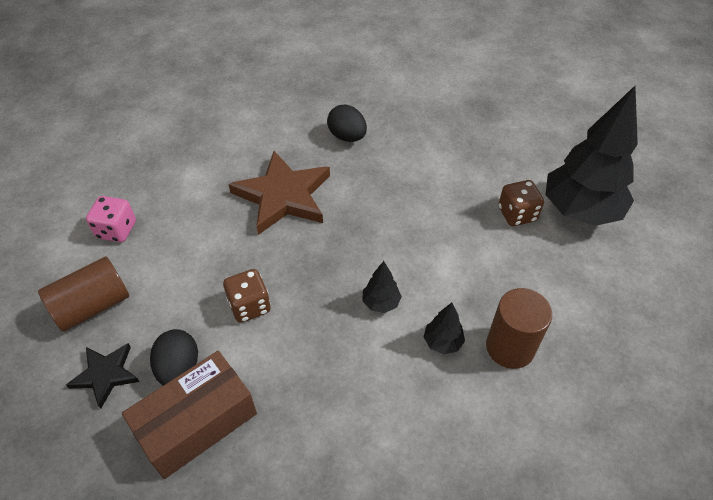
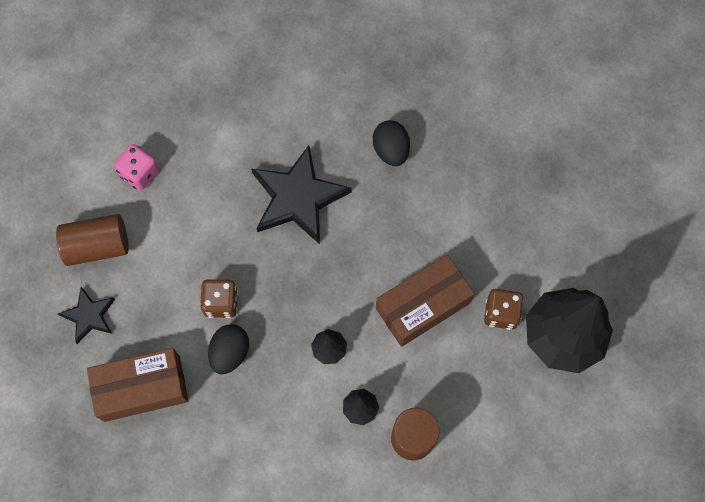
camera: 25 degrees right, 20 degrees up
(179, 368) = (145, 336): black egg -> black egg (230, 352)
(283, 196) = (298, 197): brown star -> black star
(446, 234) = (423, 305): none -> brown box

